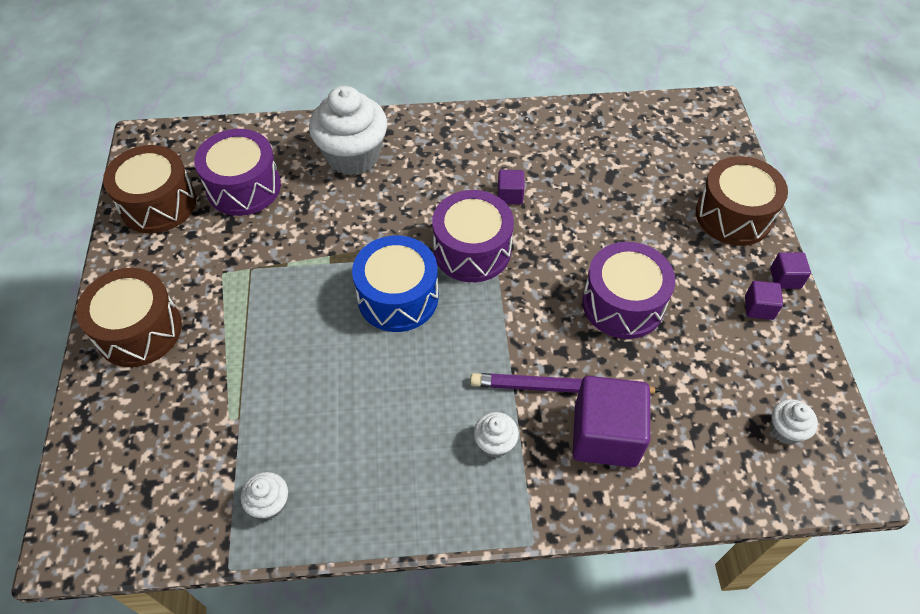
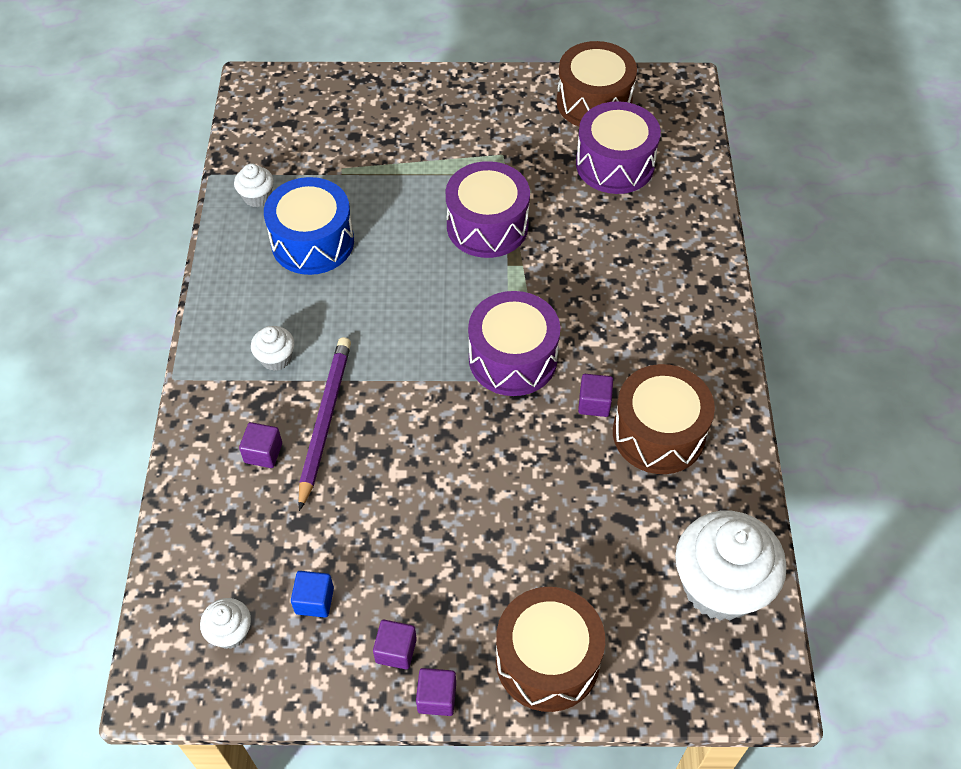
camera: 95 degrees right, 0 degrees up
(139, 330) = (443, 103): brown drum -> brown drum (658, 433)
(353, 156) = (660, 255): white cupcake -> white cupcake (719, 586)
(398, 297) = (456, 289): blue drum -> blue drum (312, 242)
(605, 435) = (263, 453): purple cube -> purple cube, size x0.47
(623, 304) = (421, 498): purple drum -> purple drum (487, 226)
(736, 370) = (314, 600): none -> blue cube

